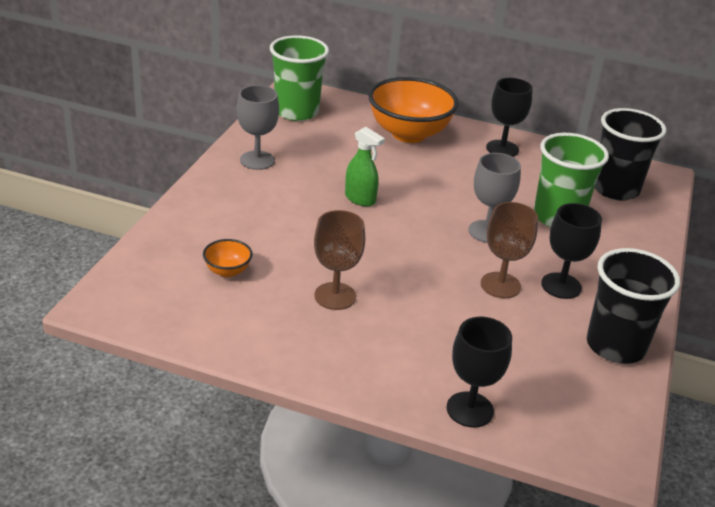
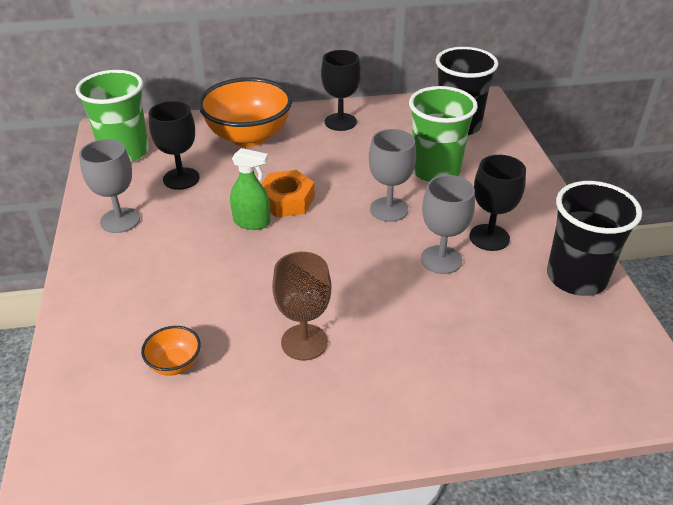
camera: 25 degrees left, 5 degrees up
(402, 193) = (287, 200): none -> orange nut
(470, 409) = (516, 409): black goblet -> black goblet (181, 178)
(500, 285) = (441, 260): brown goblet -> grey goblet

